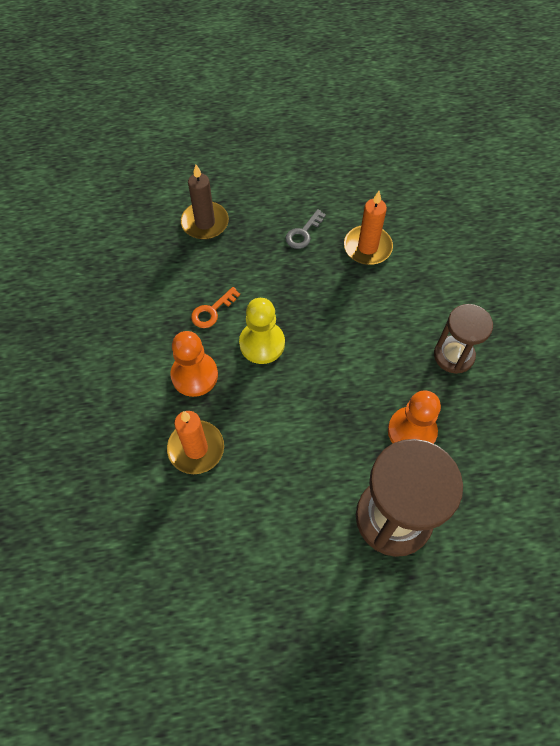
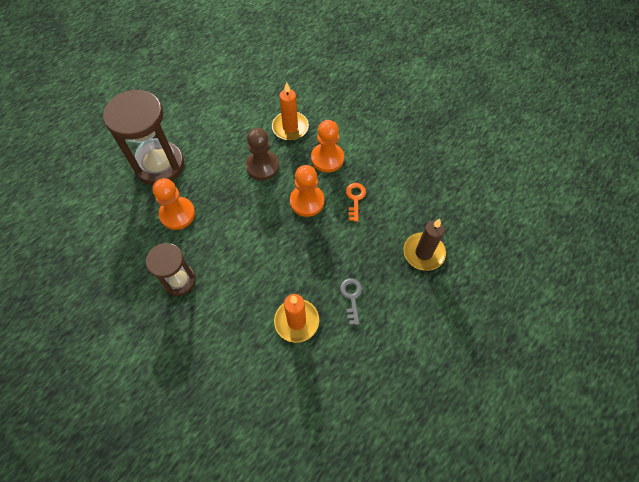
camera: 140 degrees right, 0 degrees up
(262, 343) = (307, 201): yellow pawn -> orange pawn
(272, 420) = (262, 166): none -> brown pawn

